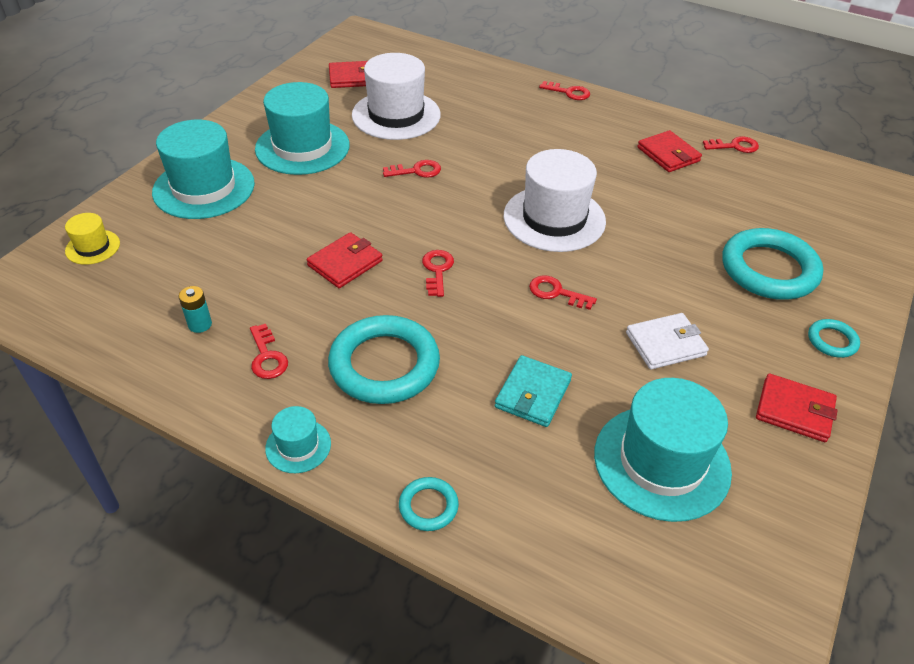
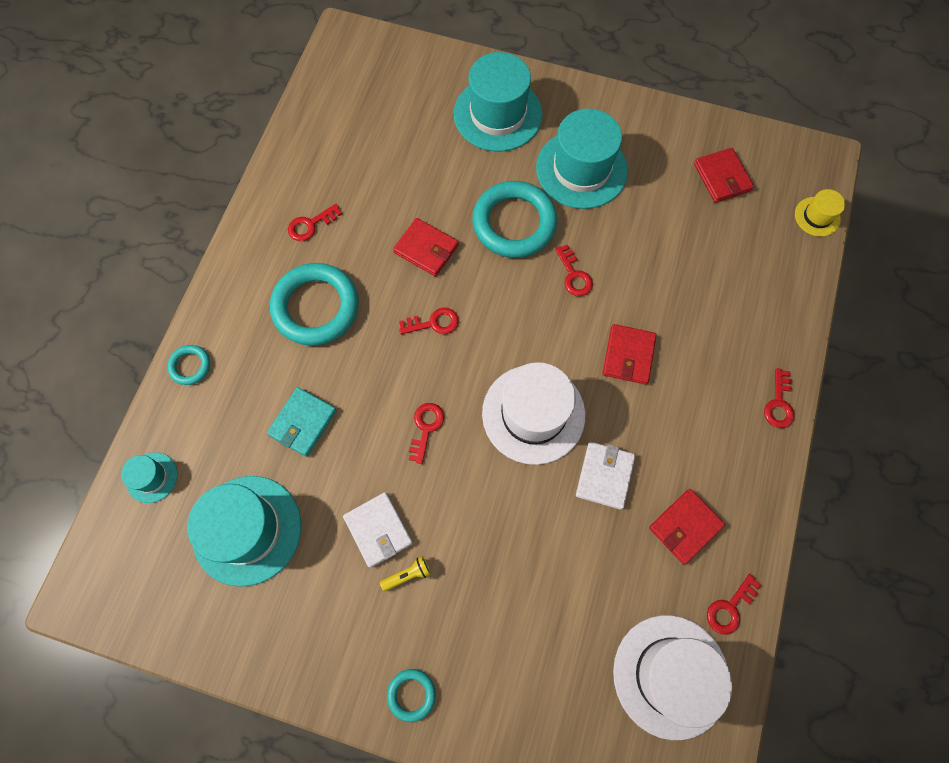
camera: 80 degrees right, 25 degrees up
(93, 247) = (404, 69): yellow hat -> yellow hat (817, 216)
(200, 324) = (335, 170): turquoise battery -> none
(298, 446) = (231, 270): turquoise hat -> turquoise hat (152, 477)
(396, 115) = (665, 235): white hat -> white hat (670, 676)
(533, 394) = (303, 423): turquoise wallet -> turquoise wallet turned 75 degrees counterclockwise
(620, 187) = (604, 476): none -> white wallet
(713, 328) = (407, 575): none -> yellow flashlight
(735, 146) = (730, 608): red key -> red key turned 60 degrees clockwise
(769, 270) = (505, 636): turquoise ring -> turquoise ring (514, 223)
(794, 410) = (316, 647): red wallet -> red wallet (628, 355)

